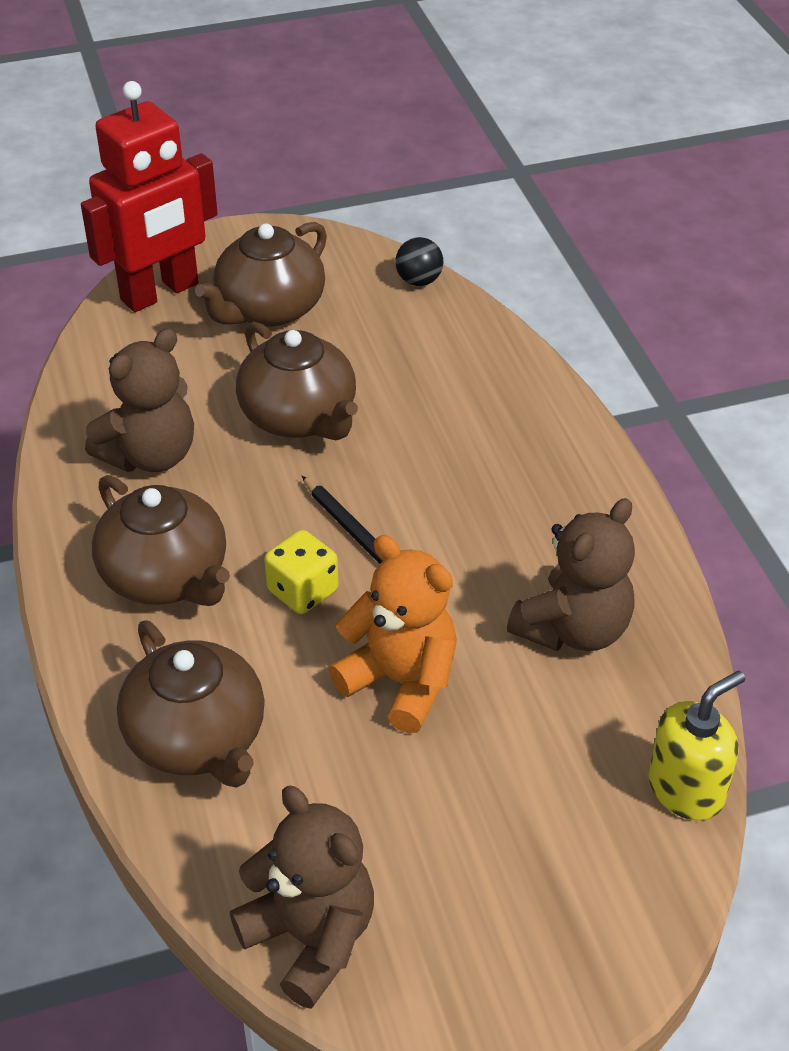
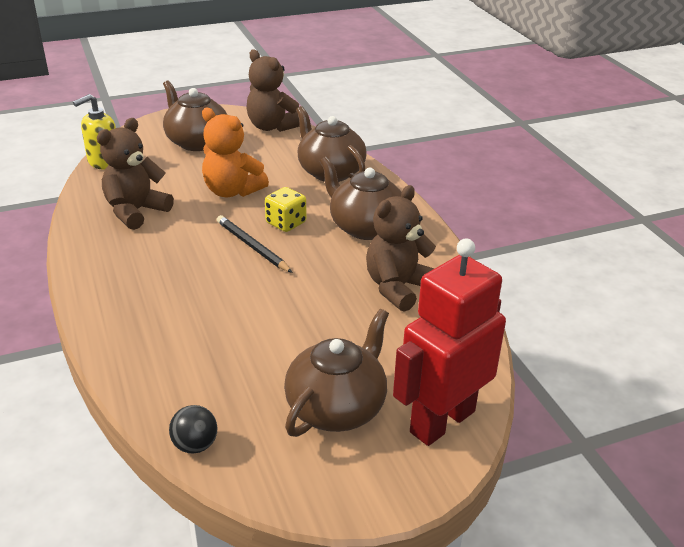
camera: 175 degrees right, 10 degrees down
(299, 417) = (298, 316): brown teapot -> brown teapot (197, 142)

